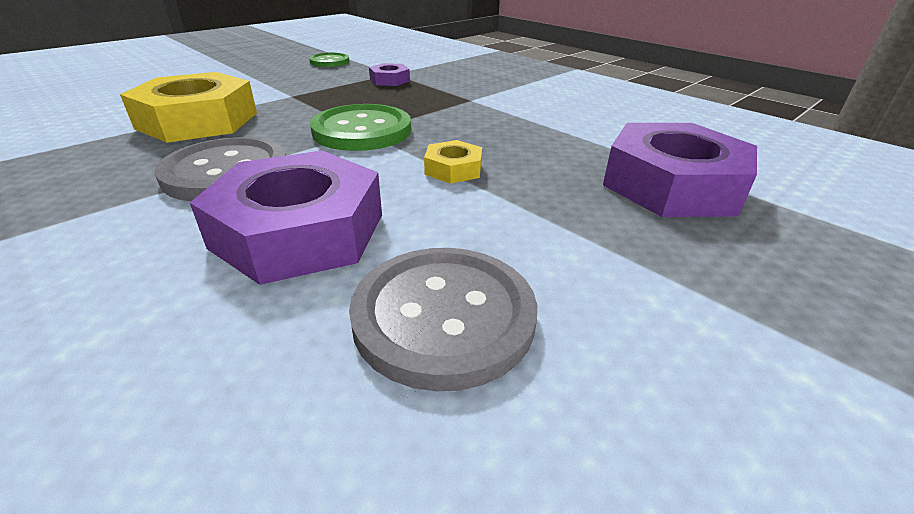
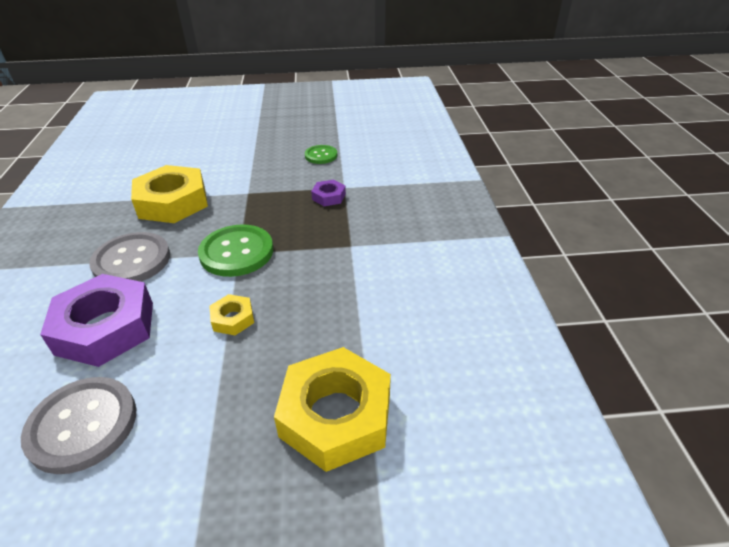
camera: 40 degrees right, 5 degrees up
(672, 185) = (336, 415): purple nut -> yellow nut

